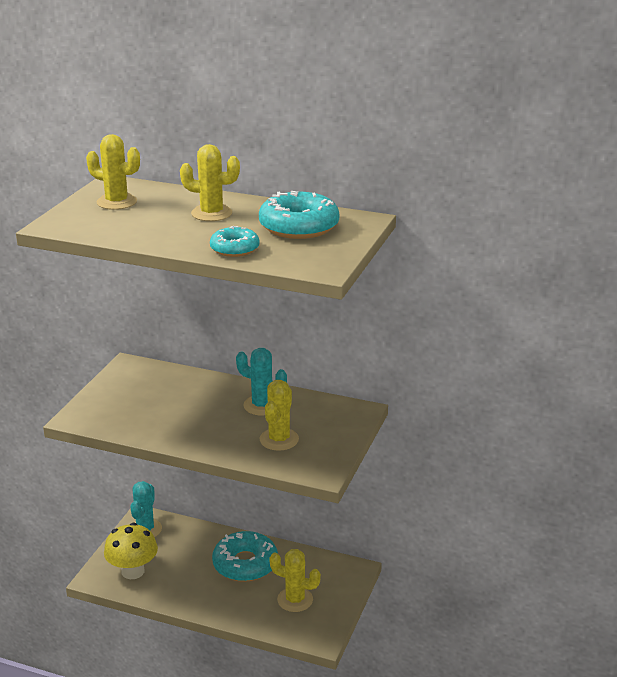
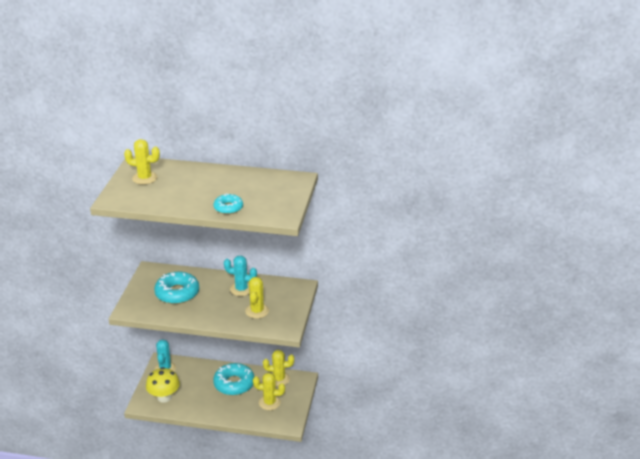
camera: 10 degrees left, 5 degrees up
(211, 213) = (206, 182): yellow cactus -> yellow cactus (279, 379)
(299, 226) = (262, 187): turquoise donut -> turquoise donut (177, 293)

